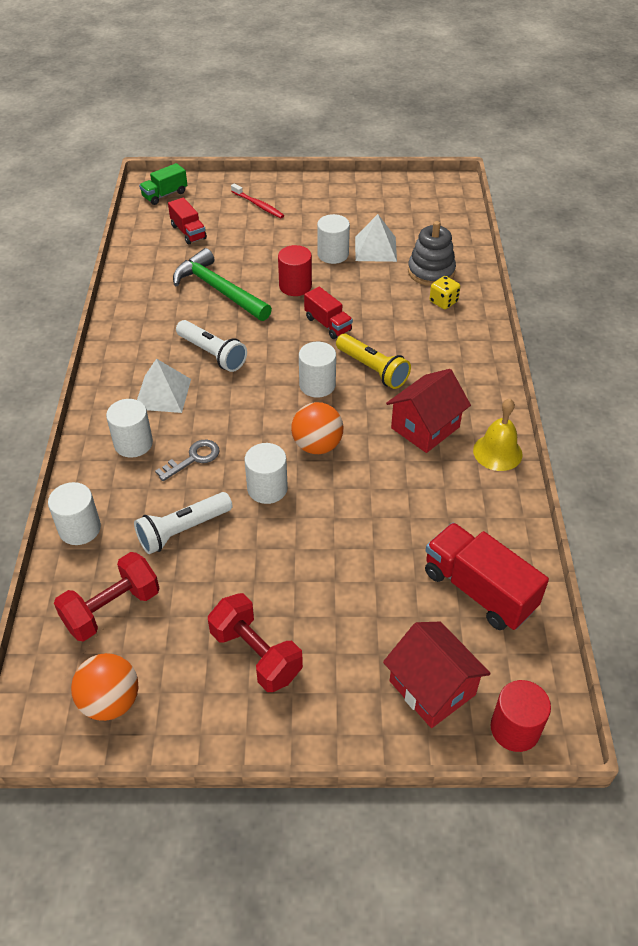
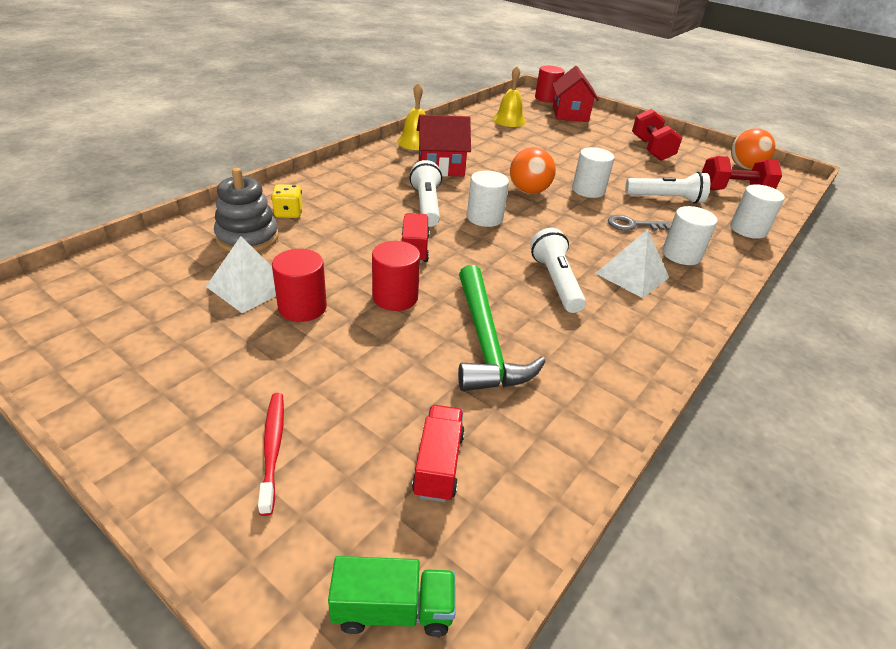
camera: 145 degrees left, 10 degrees down
(333, 254) = (302, 307): white cylinder -> red cylinder
(372, 369) = (426, 205): yellow flashlight -> white flashlight
(479, 590) = (509, 120): red truck -> yellow bell

